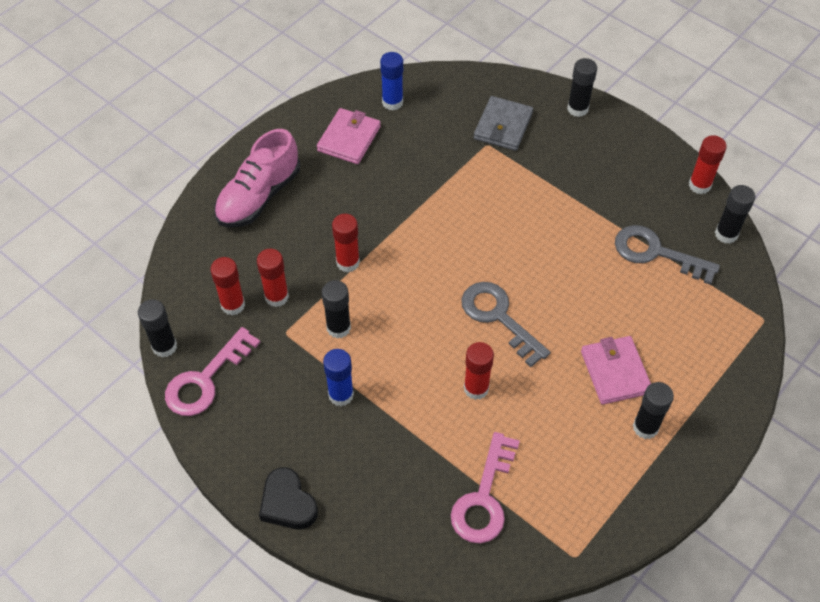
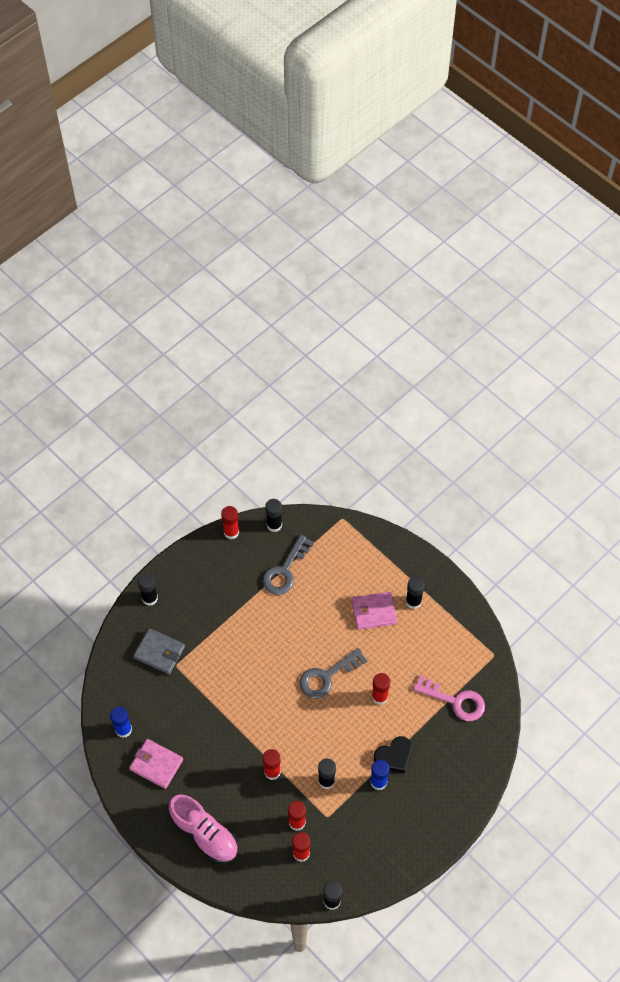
camera: 85 degrees left, 5 degrees up
(205, 380) = (360, 871): pink key -> none
(287, 503) = (453, 818): black heart -> black heart (394, 756)

